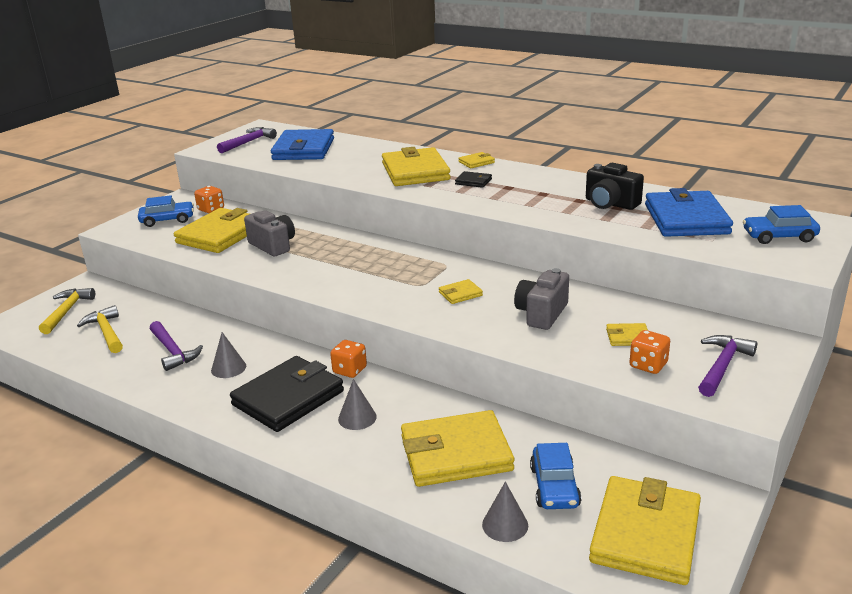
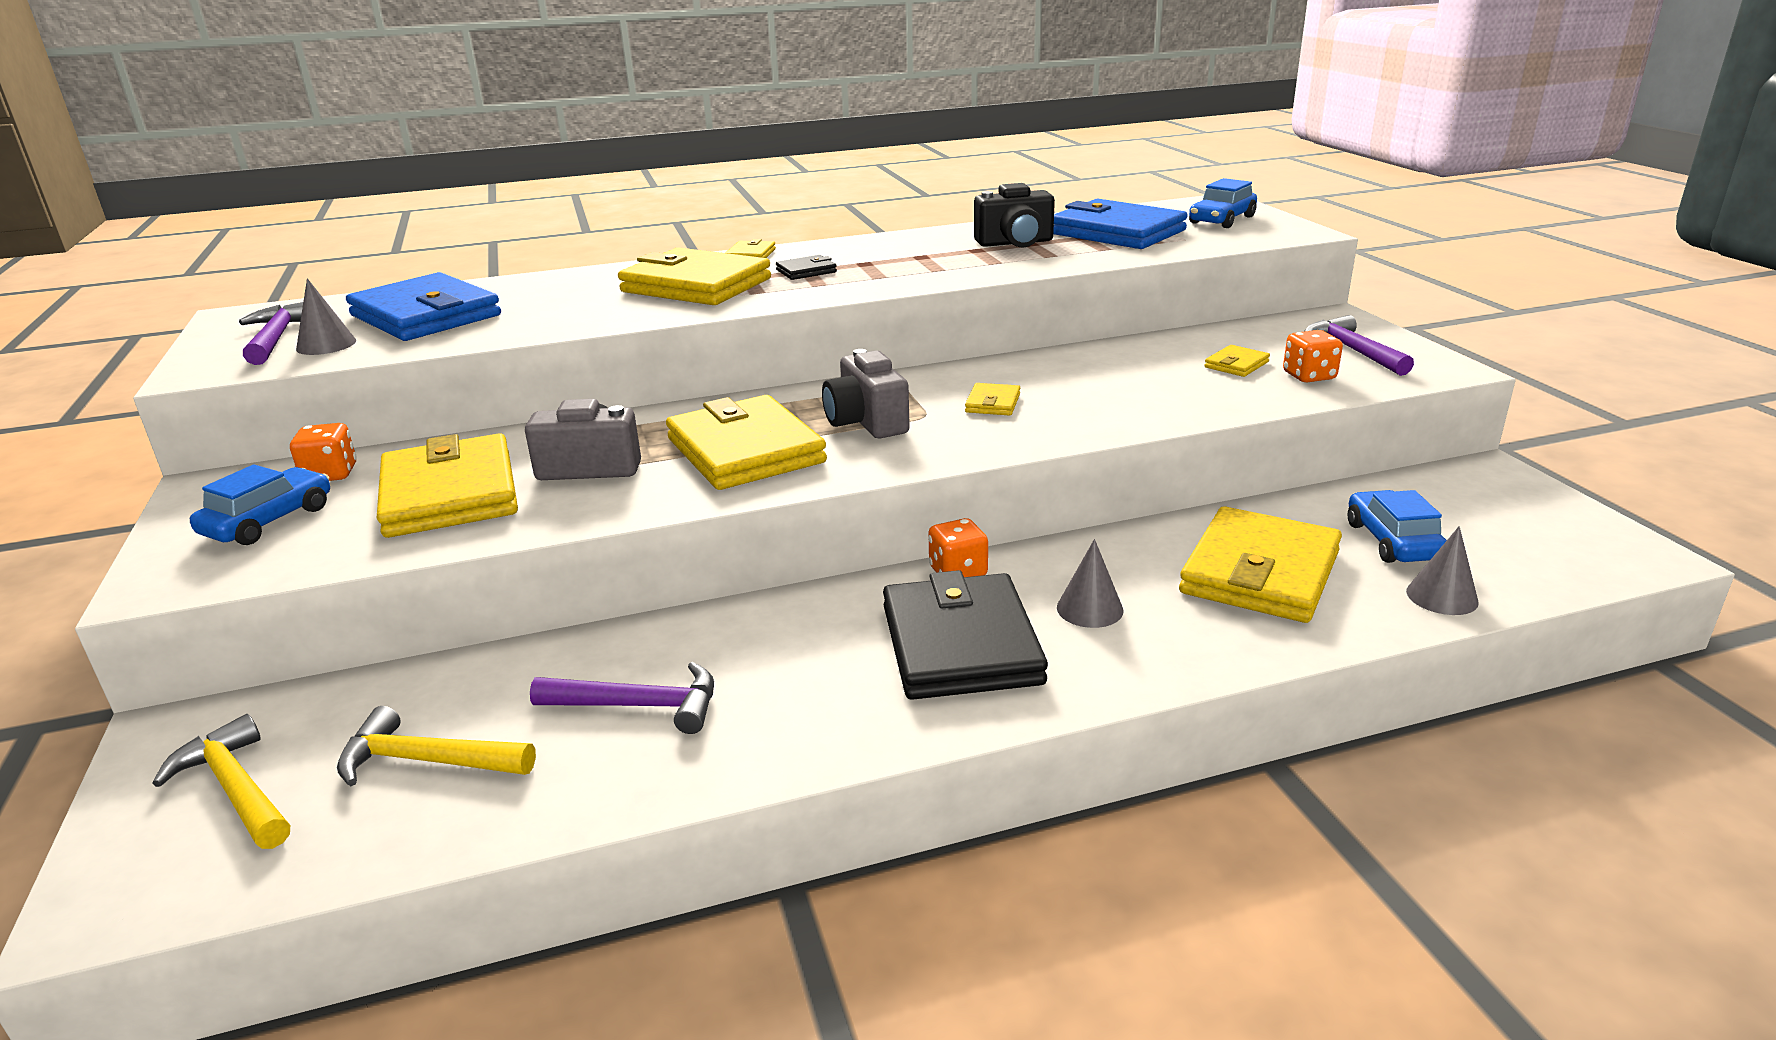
camera: 50 degrees left, 0 degrees up
(228, 368) = (788, 668): grey cone -> grey cone (326, 345)
(541, 314) = (1118, 382): grey camera -> grey camera (866, 422)
(554, 487) = (1392, 541): blue car -> blue car turned 135 degrees counterclockwise
(645, 534) = (1525, 528): yellow wallet -> yellow wallet (745, 450)

